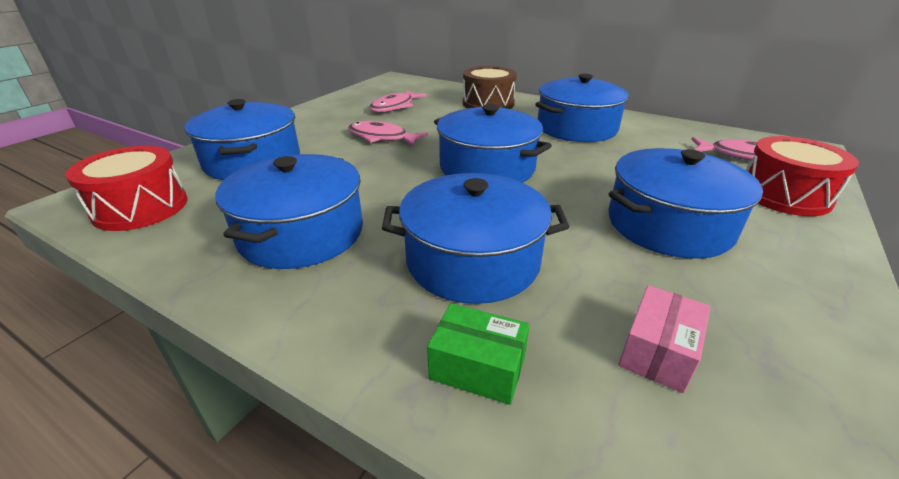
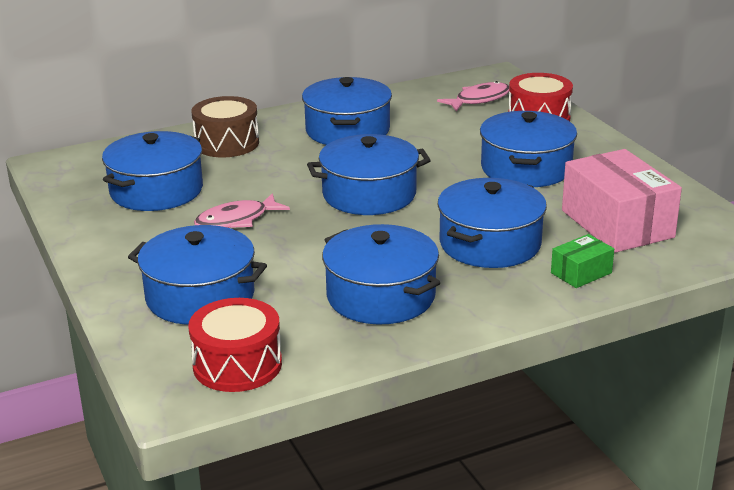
camera: 55 degrees left, 5 degrees down
(395, 107) = (156, 191): pink fish -> blue pot
(657, 351) = (617, 224): pink box -> pink box, size x2.08

